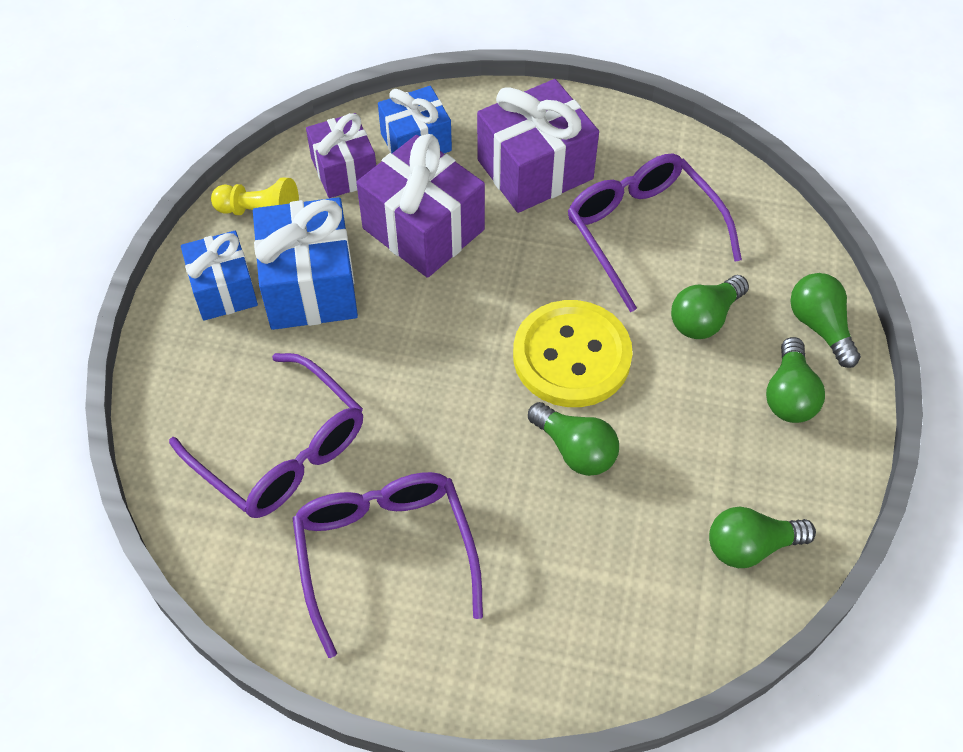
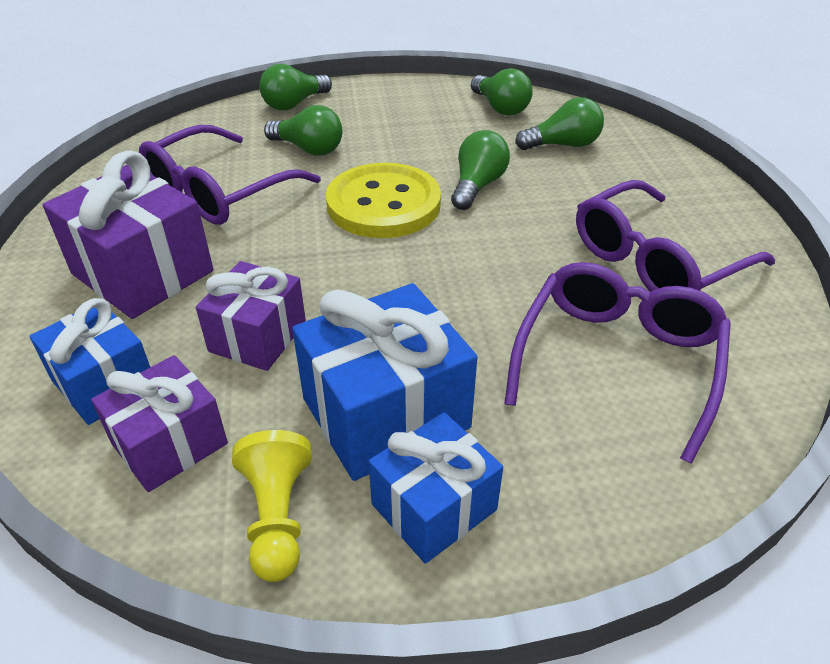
camera: 110 degrees left, 15 degrees down
(423, 229) = (258, 336): purple gift -> purple gift, size x0.65
(789, 395) = (365, 108): green light bulb -> green light bulb (563, 145)

